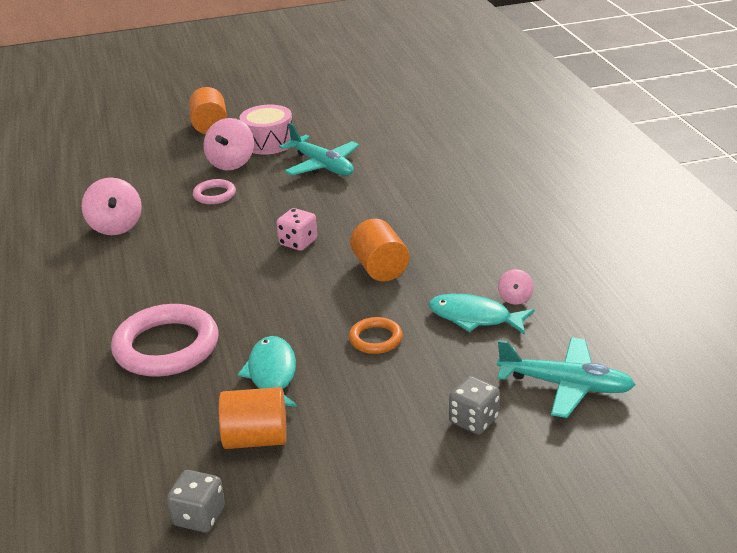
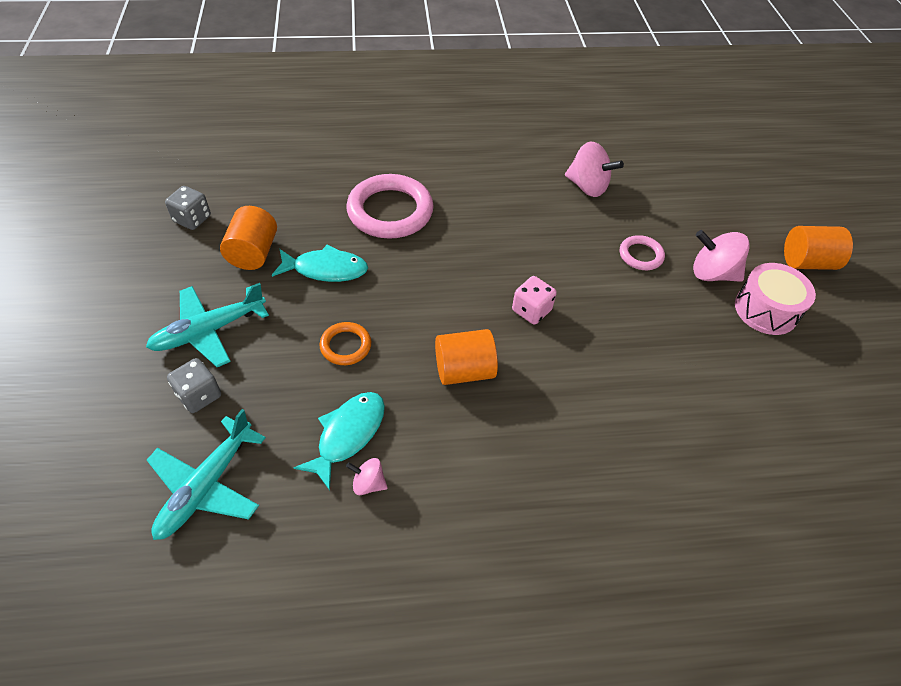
camera: 95 degrees right, 20 degrees up
(116, 227) = (587, 187): pink spinning top -> pink spinning top turned 135 degrees counterclockwise
(322, 165) = (704, 353): turquoise plane -> turquoise plane (209, 331)

